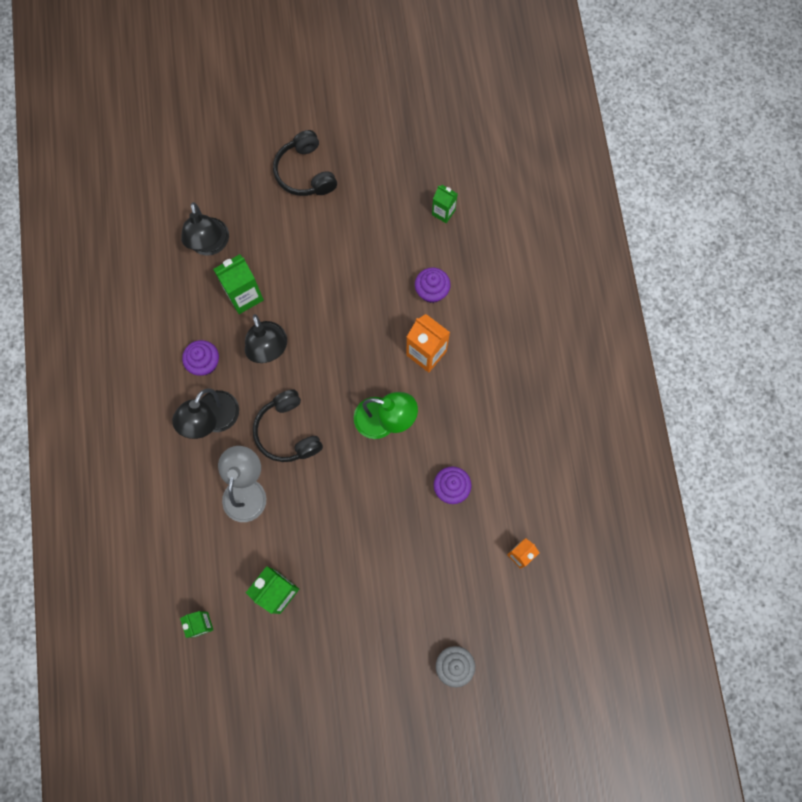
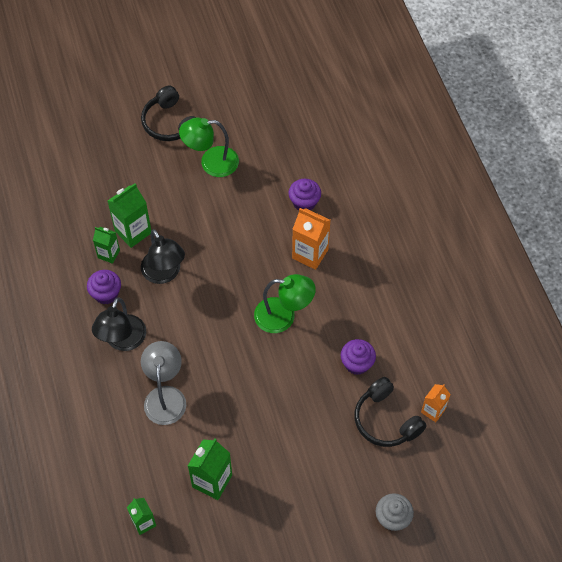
camera: 10 degrees left, 15 degrees down
(210, 245) = (94, 195): black lamp -> none
(288, 432) = (195, 340): black headphones -> black headphones (386, 420)
(341, 227) = (211, 163): none -> green lamp
(443, 212) = (301, 137): green carton -> green carton (109, 254)

